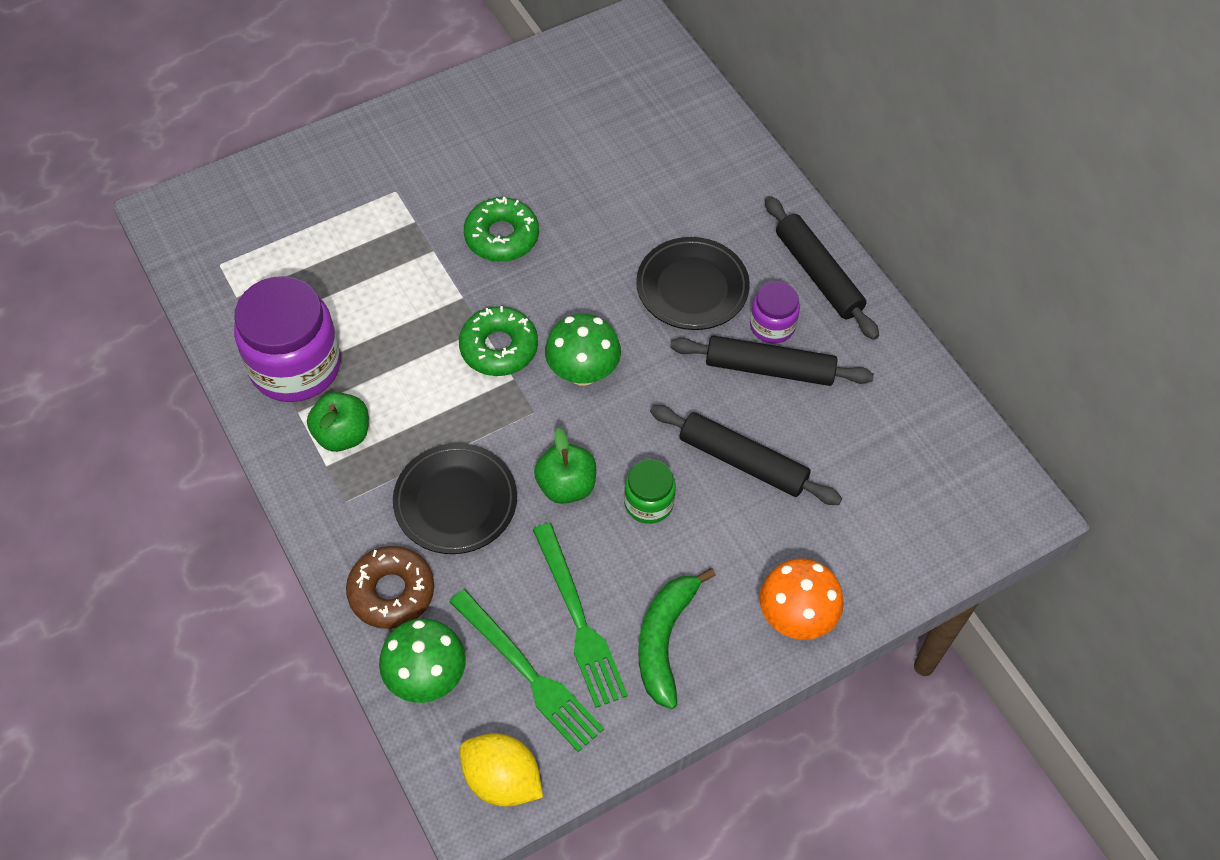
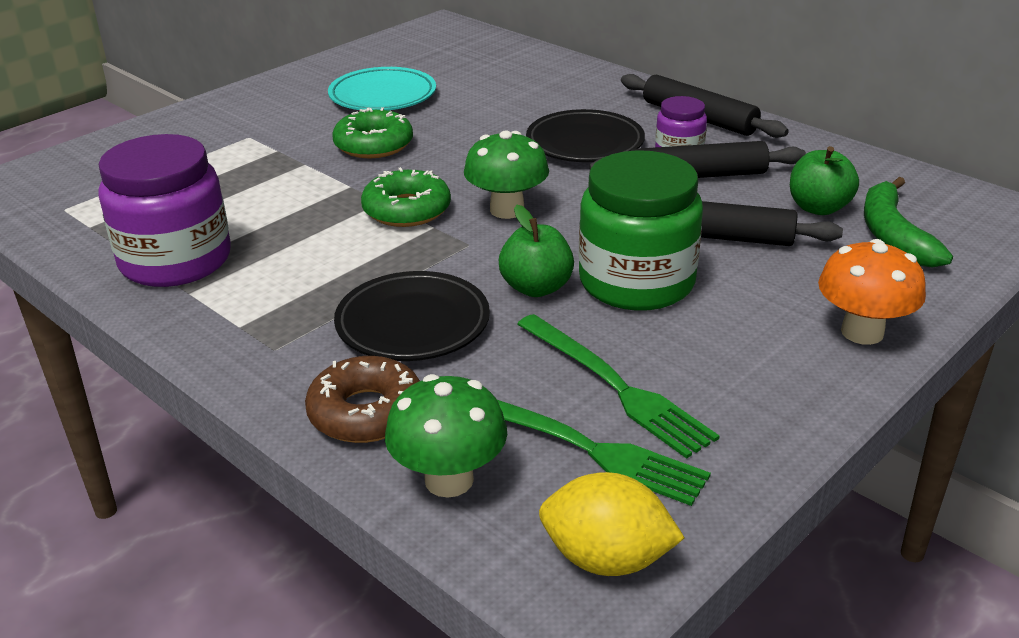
camera: 15 degrees left, 25 degrees down
(342, 435) = (251, 299): green apple -> green apple (818, 208)
(535, 152) = (382, 96): none -> turquoise plate
(648, 503) = (636, 282): green jar -> green jar, size x1.96
(664, 639) = (729, 381): green banana -> green banana (892, 235)

